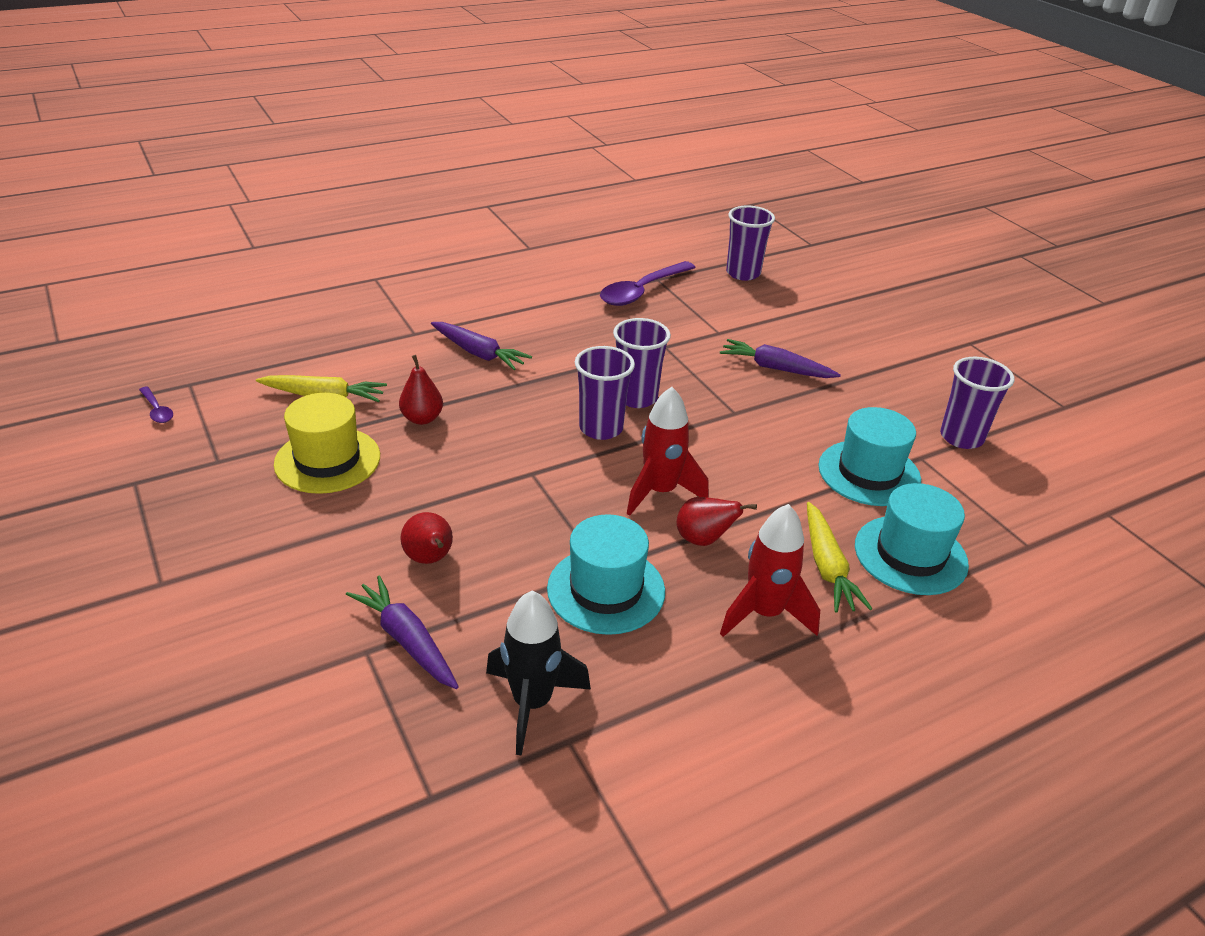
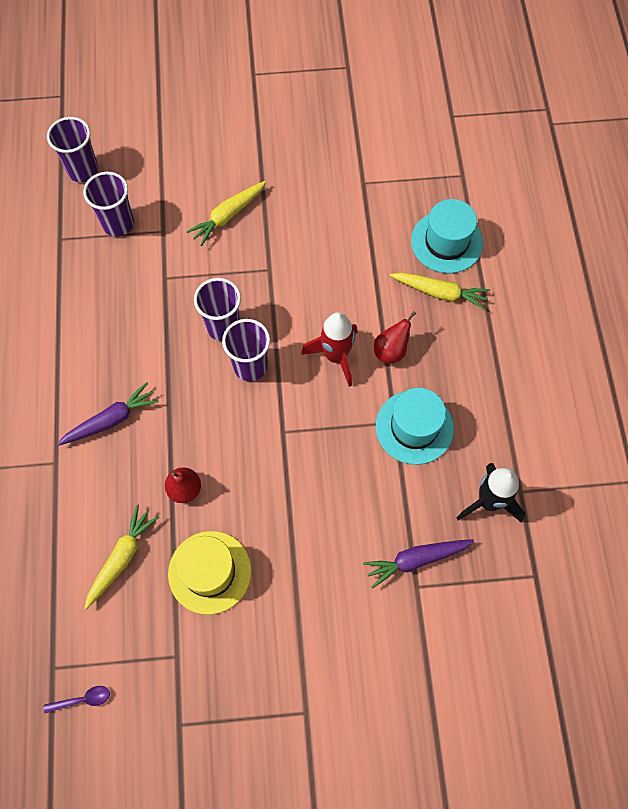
camera: 65 degrees left, 30 degrees up
(430, 559) = (347, 526): red pear -> none
(642, 291) = (74, 259): purple spoon -> none
(764, 613) = (464, 346): red rocket -> none
(775, 368) = (228, 216): purple carrot -> yellow carrot
(869, 473) = (366, 222): turquoise hat -> none
(961, 437) = (353, 147): purple cup -> purple cup (118, 224)

